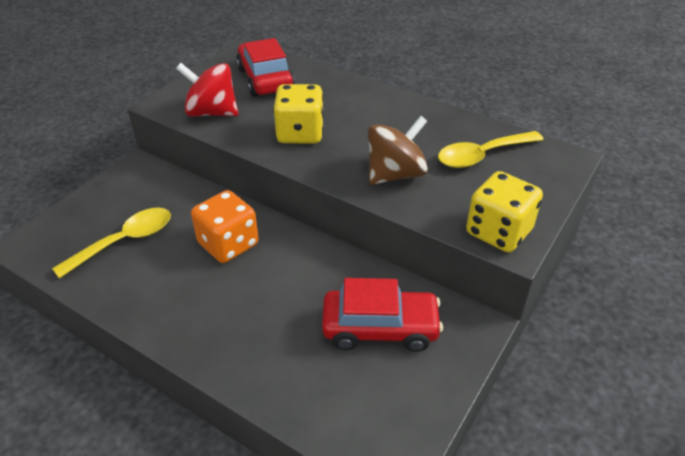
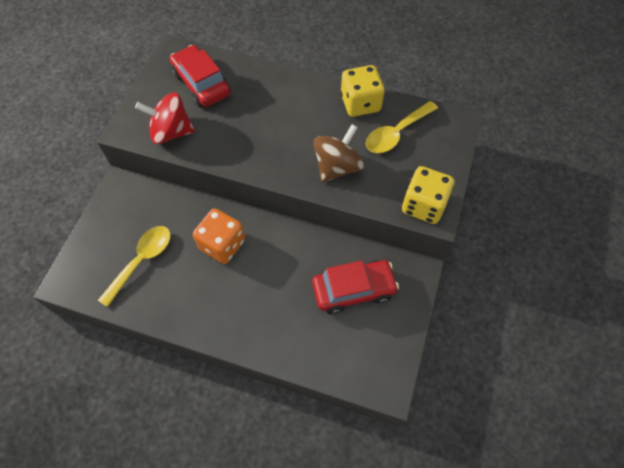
camera: 15 degrees left, 20 degrees up
(300, 133) = (251, 140): yellow dice -> yellow dice (360, 103)

